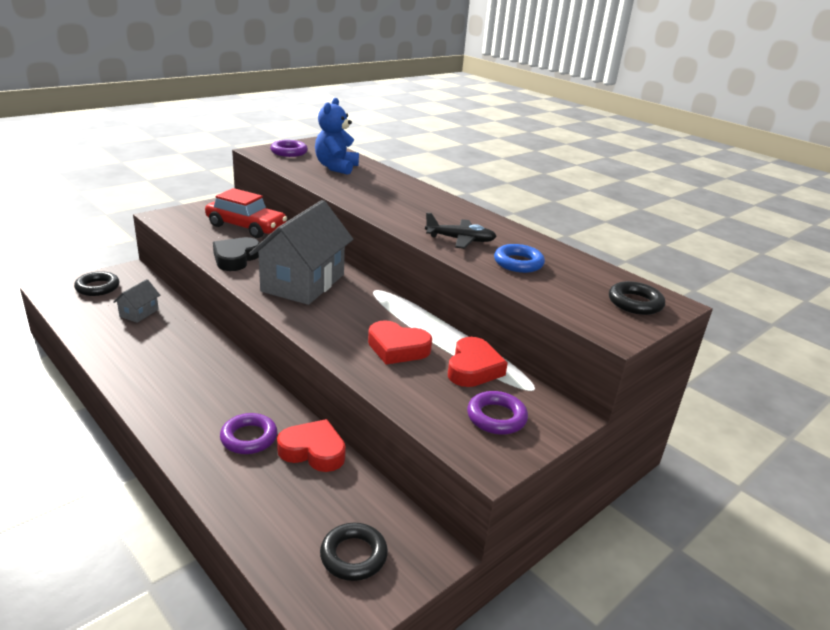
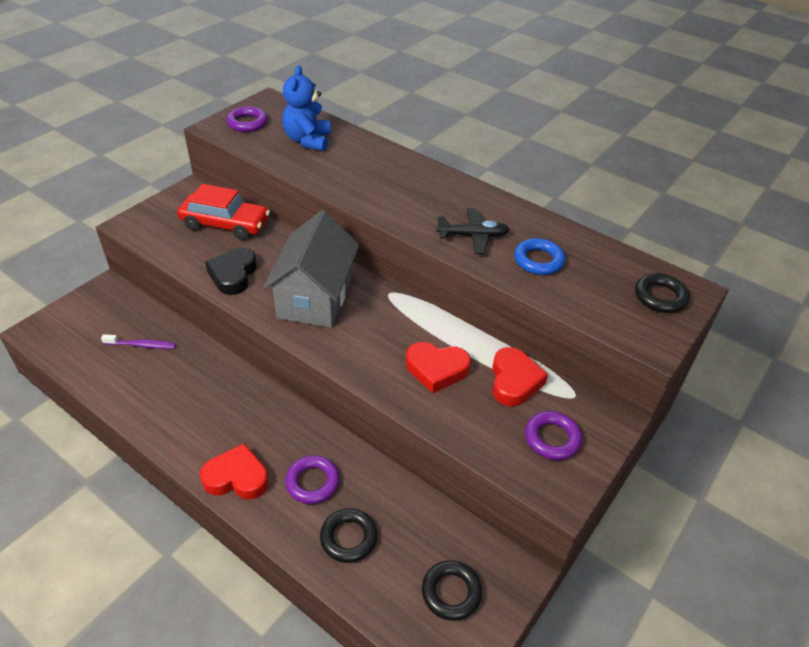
camera: 10 degrees left, 15 degrees up
(97, 287) = (83, 318): black ring -> black ring (348, 538)
(139, 313) = (142, 345): grey house -> purple toothbrush
(313, 451) = (377, 485): red heart -> red heart (237, 477)

